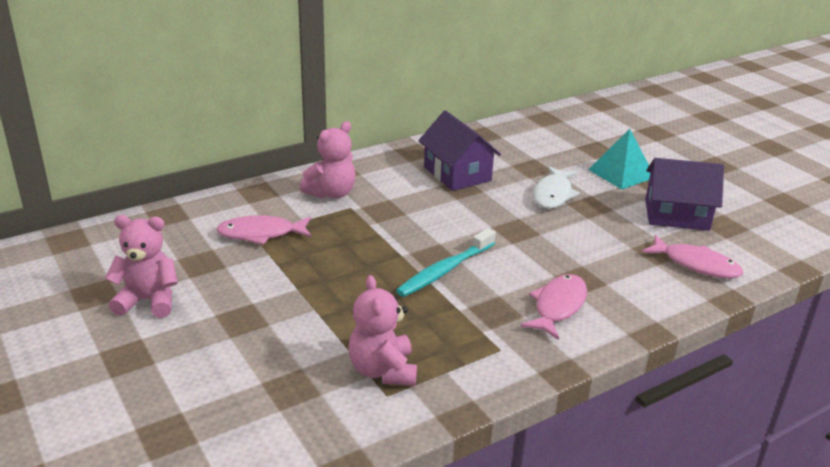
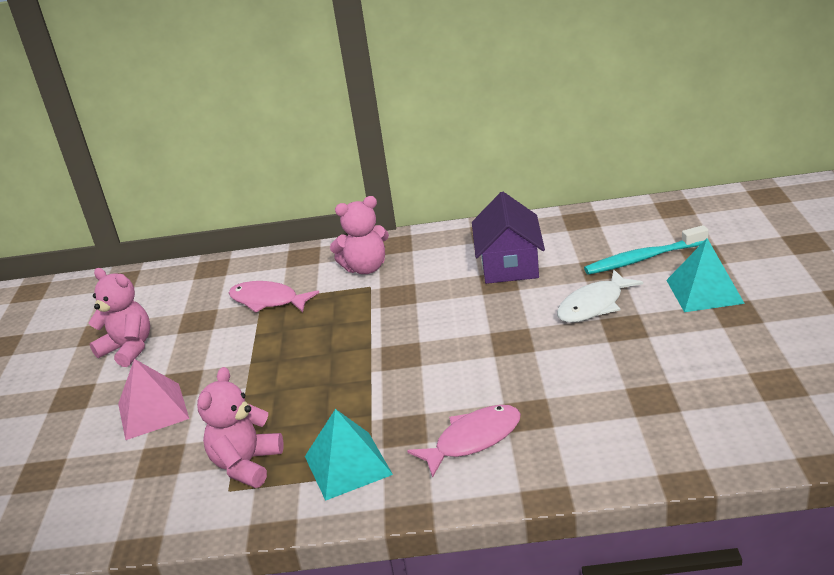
camera: 35 degrees right, 0 degrees up
(237, 349) = (153, 411): none -> pink pyramid
(445, 270) = (396, 372): turquoise toothbrush -> turquoise toothbrush (643, 258)
(475, 349) = (347, 465): none -> turquoise pyramid
(676, 215) = (724, 357): purple house -> none
(696, 264) = (687, 426): pink fish -> none

